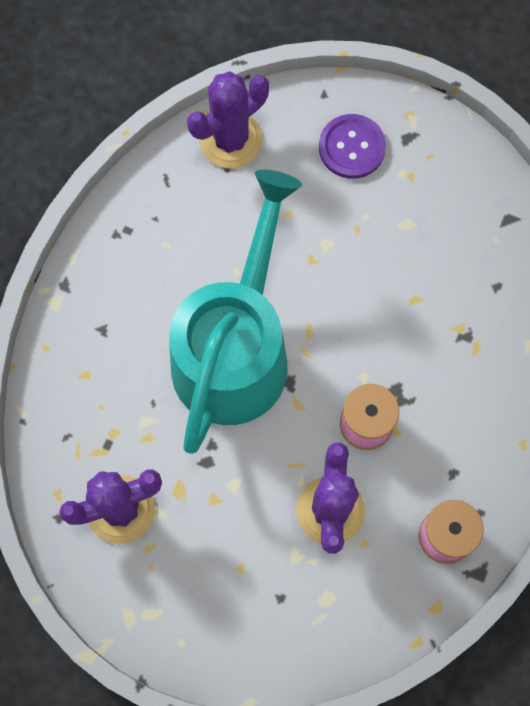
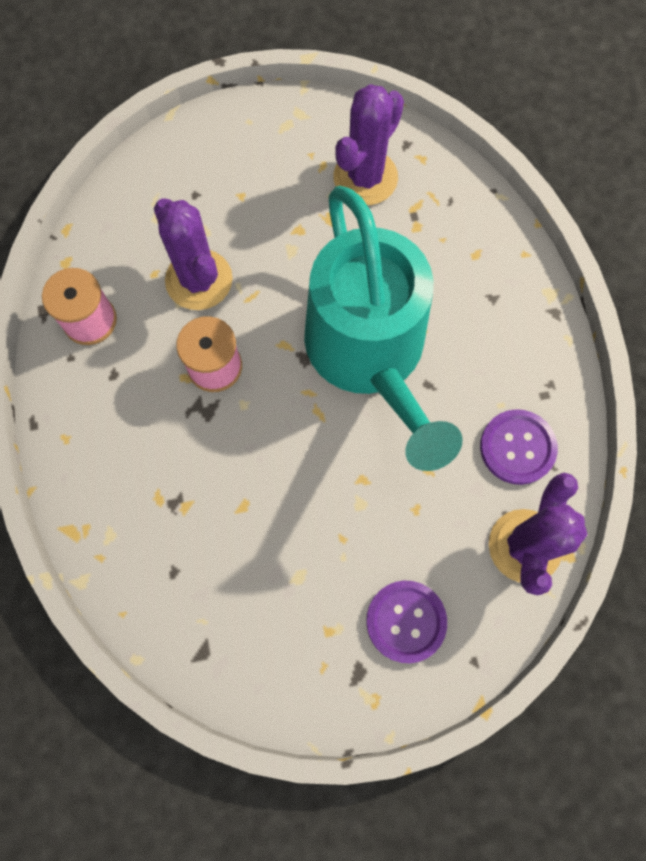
camera: 145 degrees right, 0 degrees up
(180, 207) = (517, 447): none -> purple button

